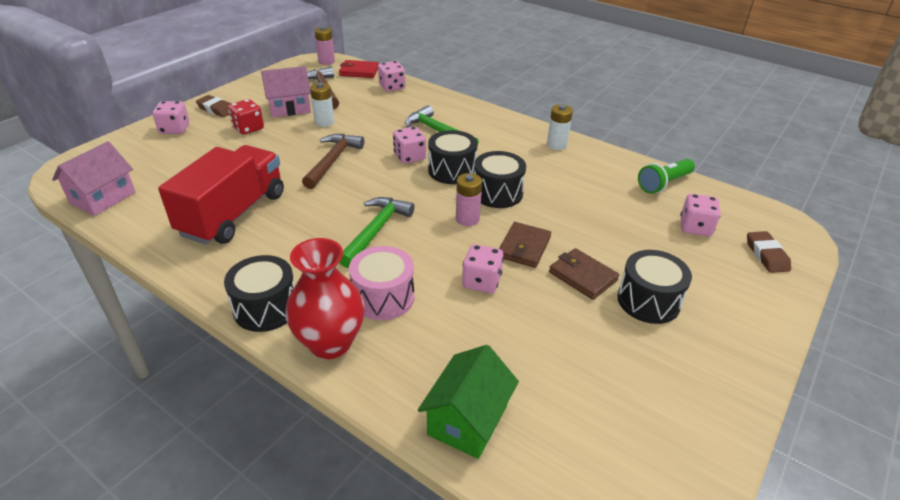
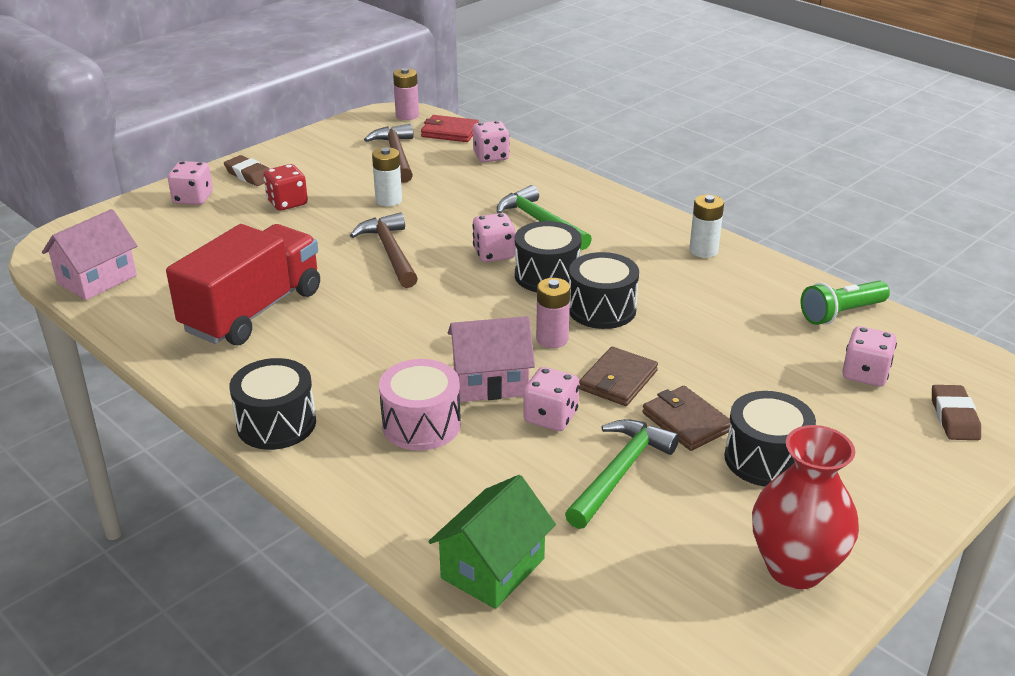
camera: 10 degrees right, 5 degrees down
(289, 108) = (346, 178): pink house -> pink house (490, 382)
(330, 343) = (346, 470): red vase -> red vase (795, 568)
(332, 161) = (390, 252): brown hammer -> brown hammer turned 45 degrees counterclockwise
(376, 230) = (428, 344): green hammer -> green hammer (619, 472)

